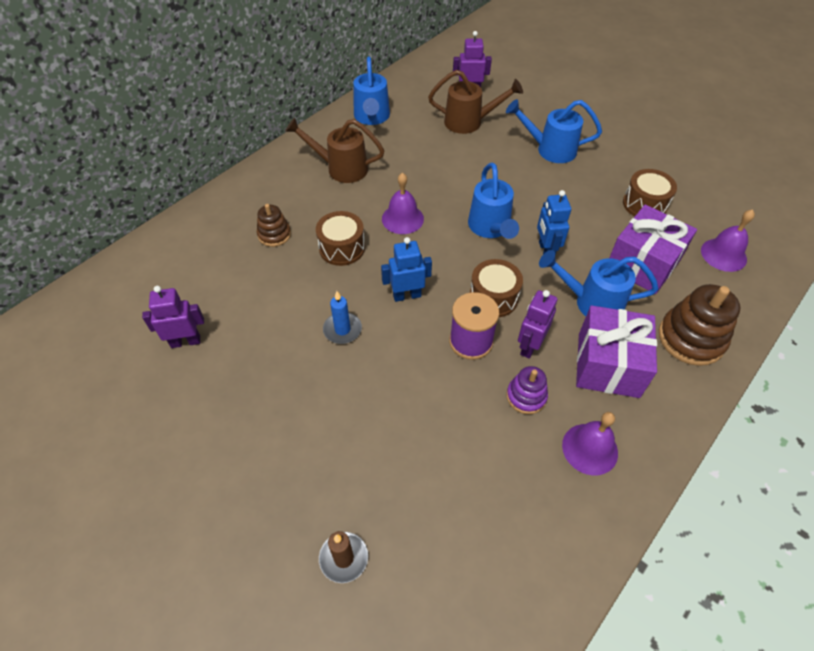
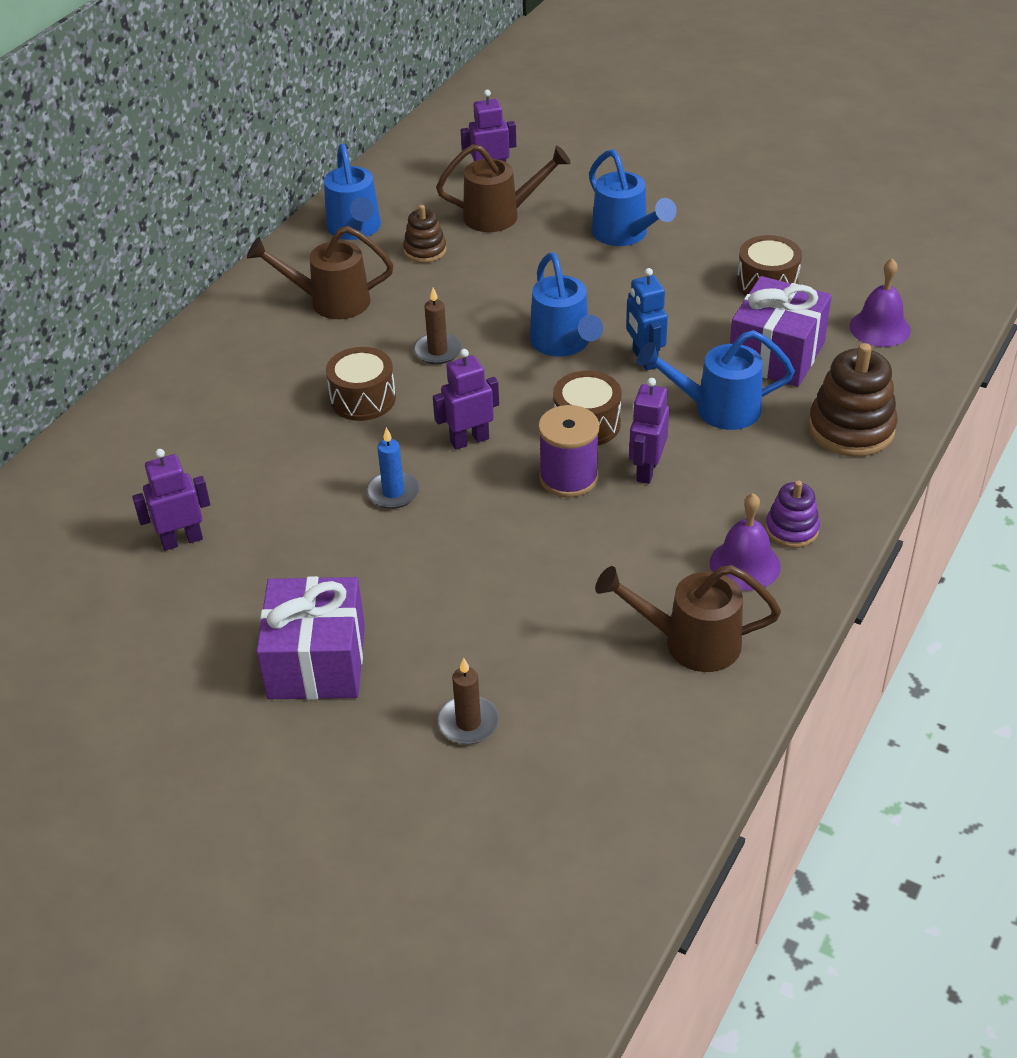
camera: 10 degrees left, 10 degrees down
(274, 234) = (261, 398): brown stacking toy -> brown stacking toy (425, 251)
(402, 218) = (438, 351): purple bell -> brown candle
(407, 295) = (469, 440): blue robot -> purple robot
(526, 396) = (654, 524): purple stacking toy -> purple stacking toy (791, 529)
(534, 517) = (691, 642): none -> brown watering can
(550, 149) = (624, 235): blue watering can -> blue watering can turned 120 degrees counterclockwise
(608, 365) = (751, 474): purple gift -> purple gift (317, 662)

